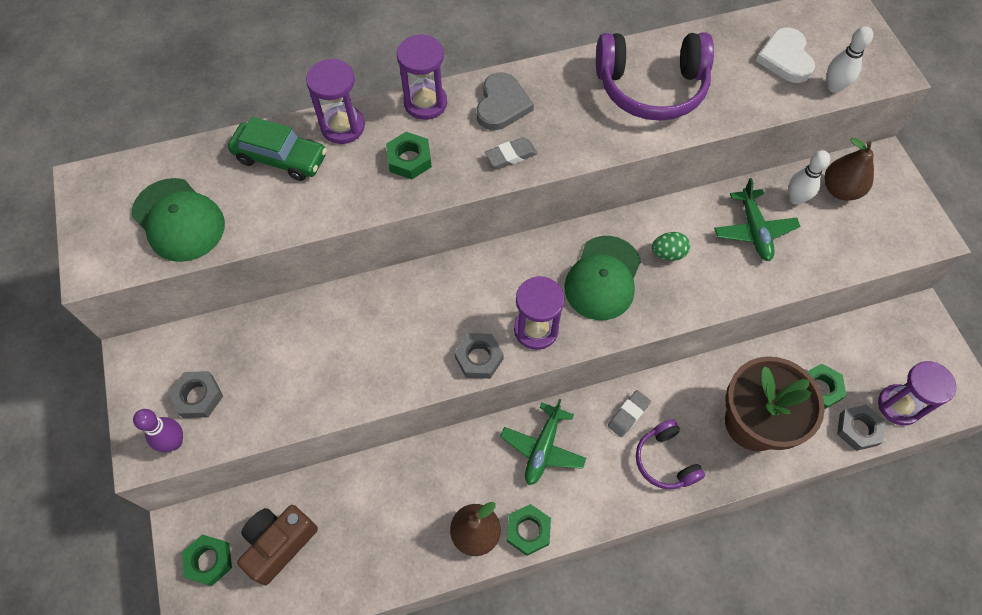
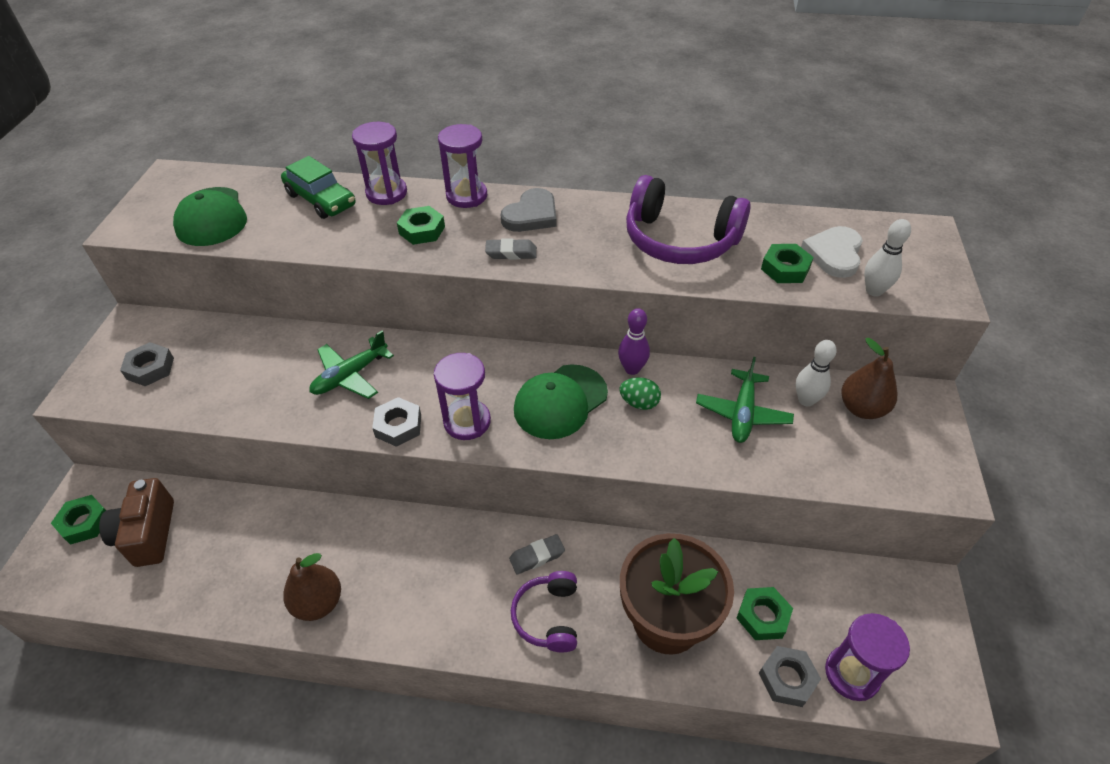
camera: 25 degrees right, 15 degrees down
(174, 442) = (105, 395): purple bowling pin -> purple bowling pin (632, 369)
(279, 544) = (148, 534): brown camera -> brown camera turned 75 degrees counterclockwise
(528, 531) = (368, 623): green nut -> green nut (785, 268)
(543, 448) = (433, 552): green plane -> green plane (350, 376)

